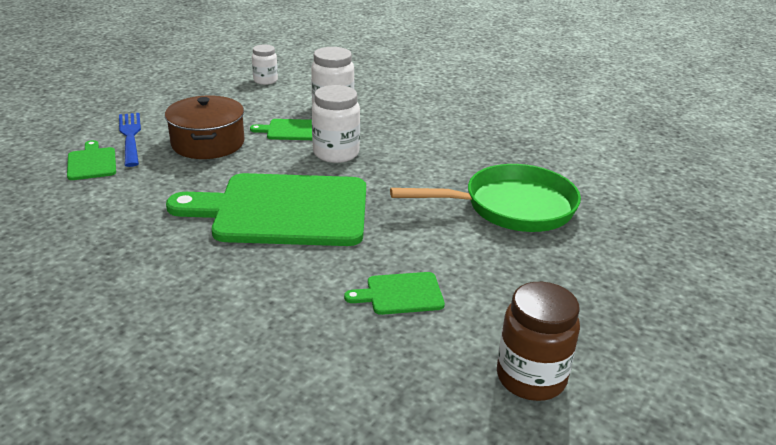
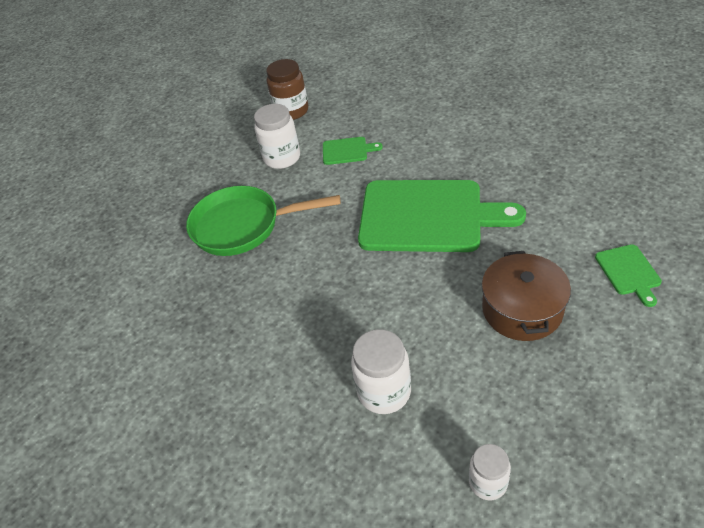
camera: 165 degrees left, 15 degrees up
(130, 137) = (615, 319): blue fork -> none
(290, 130) = (434, 338): green cutting board -> none
(336, 153) = (383, 295): white jar -> white jar (282, 158)

